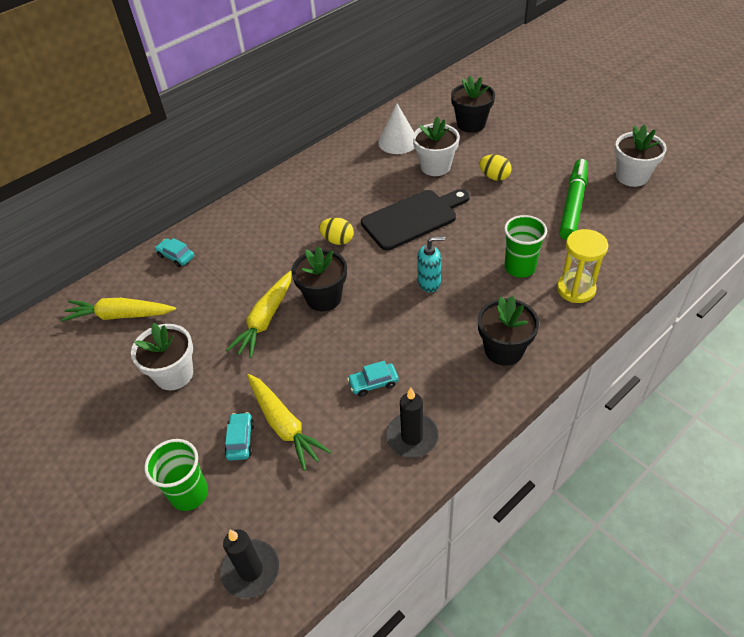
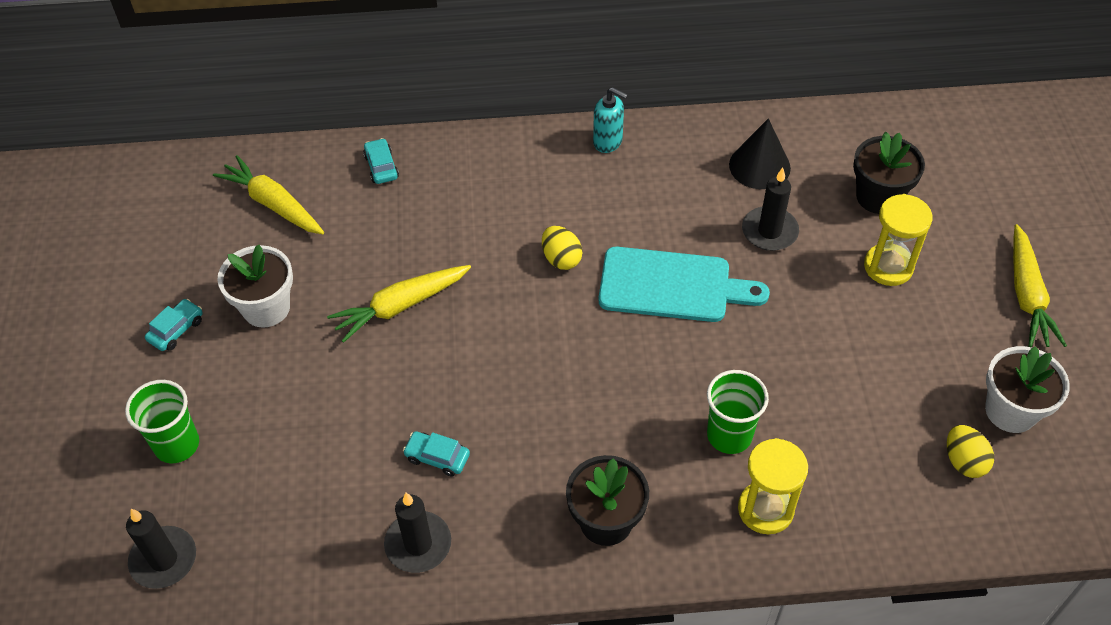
camera: 35 degrees right, 5 degrees up
(240, 440) = (263, 424): turquoise car -> turquoise car (176, 330)
(284, 425) = (314, 439): yellow carrot -> yellow carrot (1027, 295)
(324, 298) = (480, 321): black flower pot -> none
(398, 141) = (759, 166): white cone -> black cone
(413, 218) = (672, 285): black cutting board -> turquoise cutting board
(429, 283) = (608, 382): turquoise soap dispenser -> turquoise soap dispenser (608, 142)
(435, 166) = (769, 231): white flower pot -> black candle
(494, 177) = (827, 293): yellow egg -> yellow egg (964, 461)
(509, 150) = (888, 267): none -> yellow hourglass
(573, 204) = (887, 398): green marker -> none

